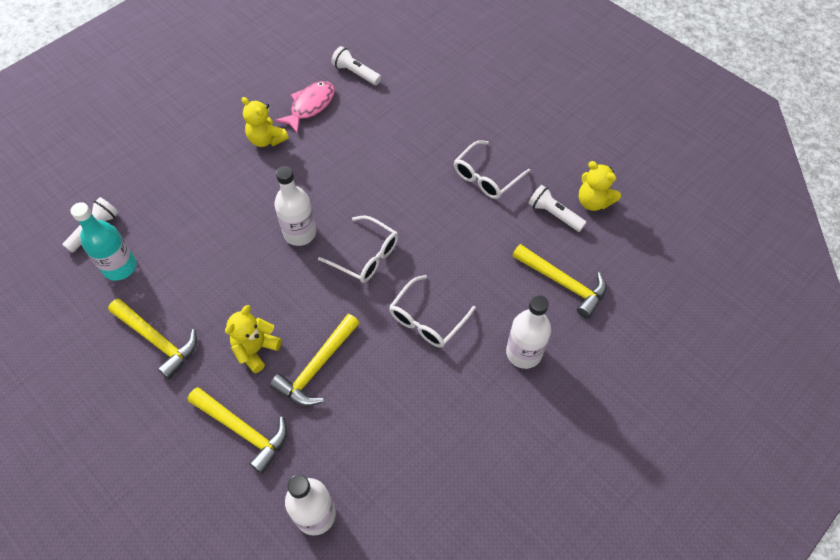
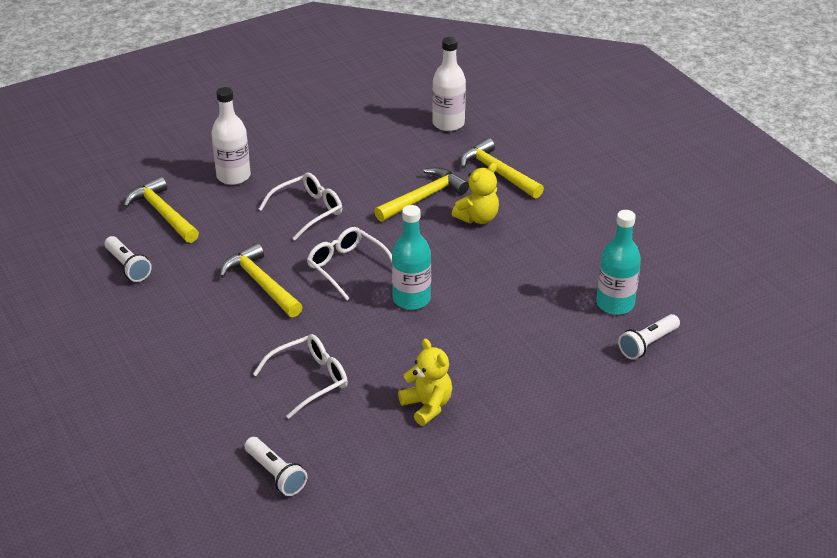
camera: 165 degrees left, 20 degrees down
(158, 341) = (572, 239): yellow hammer -> yellow hammer (260, 283)
(300, 233) = (411, 299): white bottle -> turquoise bottle
(310, 106) = (357, 438): pink fish -> none
(486, 177) = (176, 313): white glasses -> white glasses (309, 380)
(593, 202) = (77, 269): yellow teddy bear -> none

